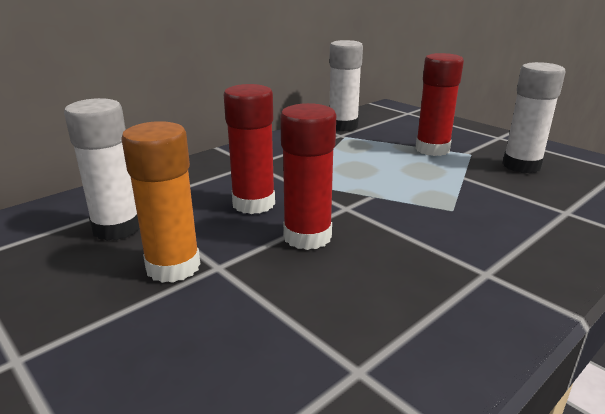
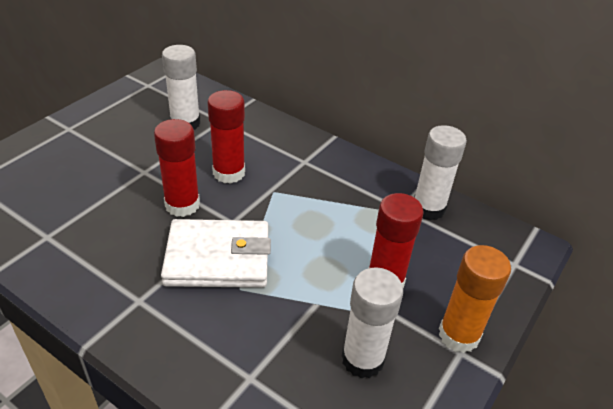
camera: 75 degrees right, 15 degrees up
(173, 267) = (142, 154): orange glue stick -> orange glue stick (458, 335)
(407, 218) = (218, 258): none -> white wallet

